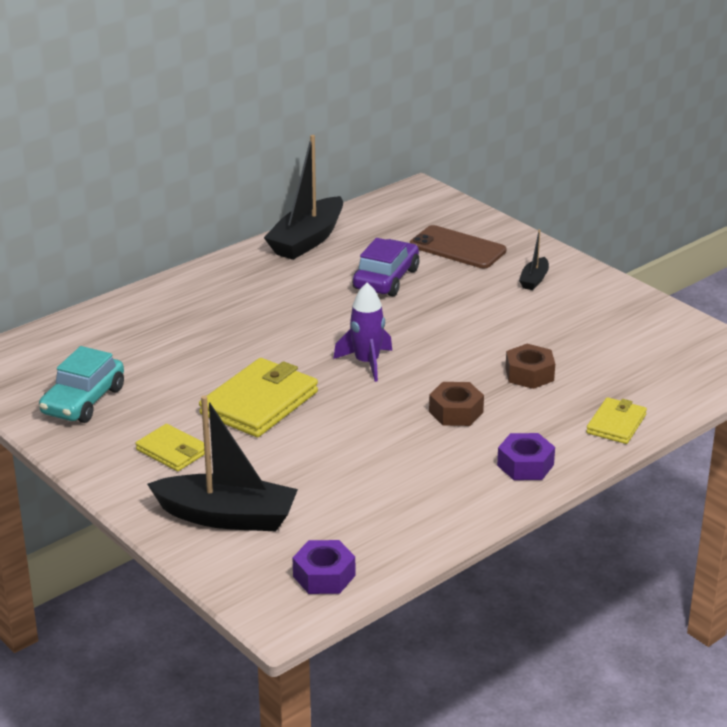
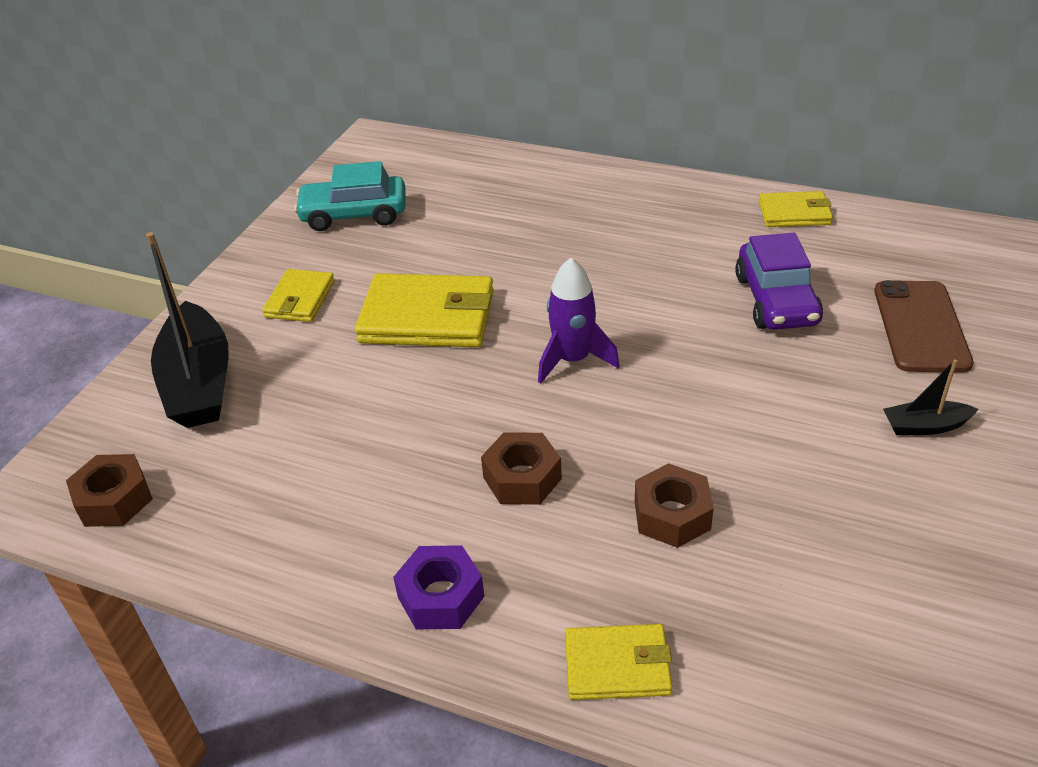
camera: 65 degrees right, 10 degrees up
(307, 240) = (794, 213): black boat -> yellow wallet
(324, 576) = (114, 499): purple nut -> brown nut
(386, 279) = (776, 300): purple car -> purple car turned 90 degrees clockwise

